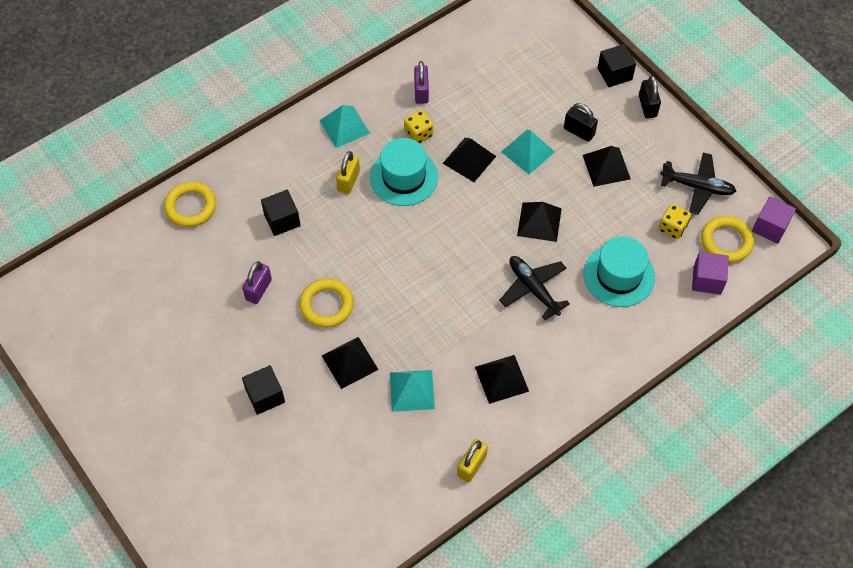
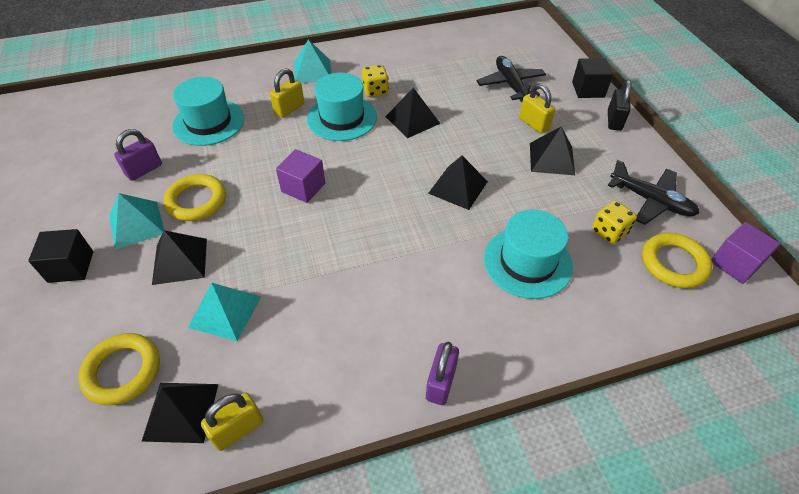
camera: 20 degrees right, 10 degrees down
(191, 207) = (140, 94): yellow ring -> yellow ring (123, 371)
(282, 220) = (209, 122): black cube -> turquoise hat
(421, 92) = (395, 63): purple padlock -> purple padlock (441, 382)
(501, 379) = (335, 332): black pyramid -> black pyramid (181, 411)
(528, 151) = (474, 127): turquoise pyramid -> turquoise pyramid (137, 224)
(533, 289) = (421, 247): black plane -> black plane (510, 84)
(579, 131) = (534, 124): black padlock -> yellow padlock
(707, 280) = (638, 298): purple cube -> purple cube (303, 187)

